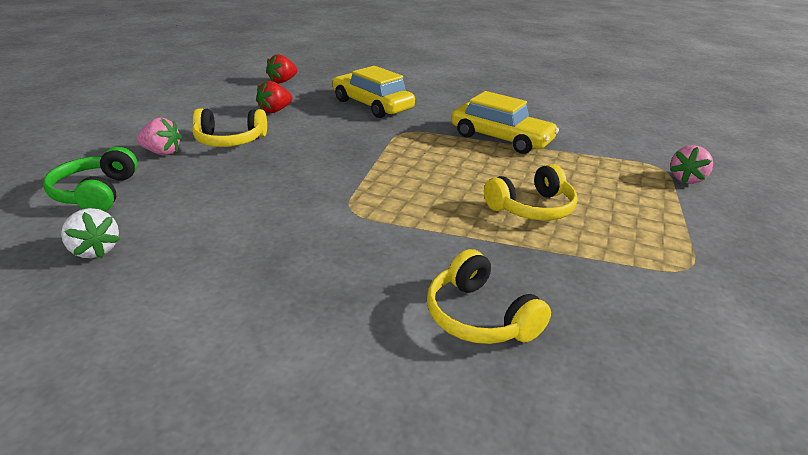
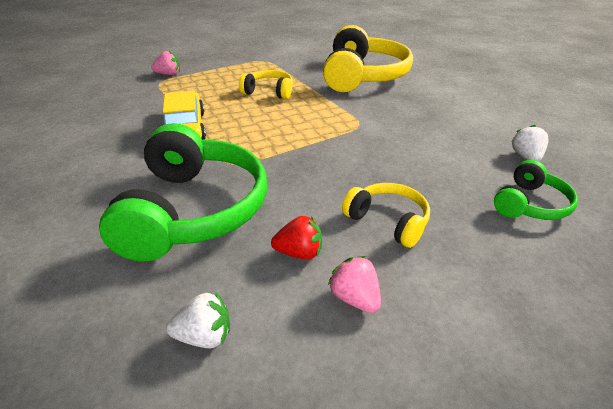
camera: 135 degrees left, 5 degrees up
(162, 152) = (463, 233): pink strawberry -> pink strawberry (355, 298)
(282, 81) = (204, 336): red strawberry -> white strawberry
(372, 105) = (193, 210): yellow car -> green headphones
(479, 317) = (363, 76): yellow headphones -> yellow headphones, size x2.00

